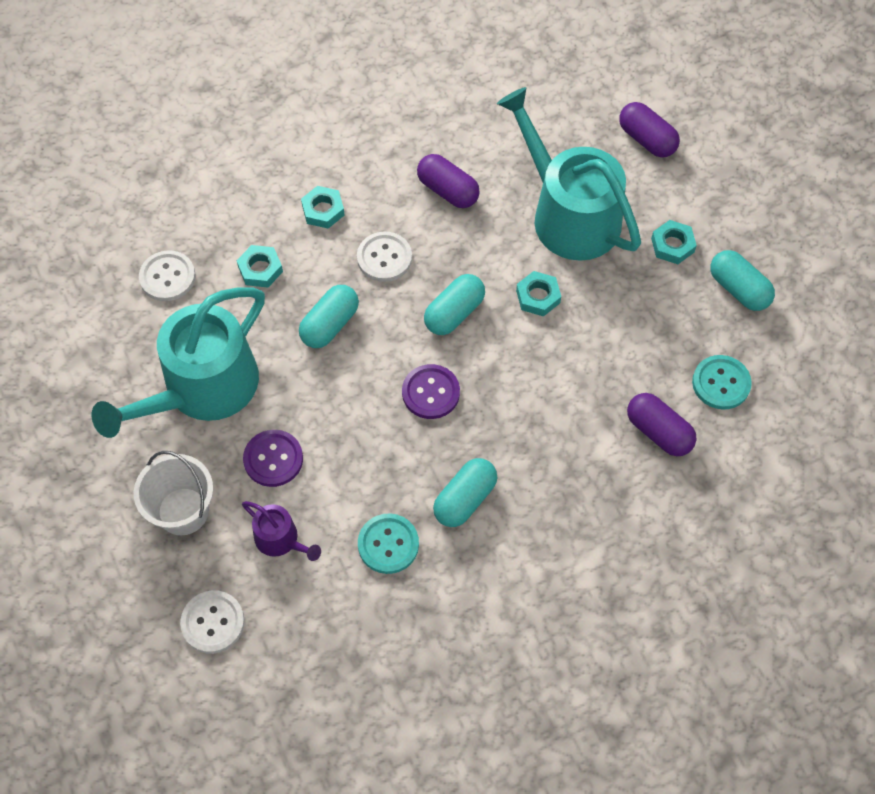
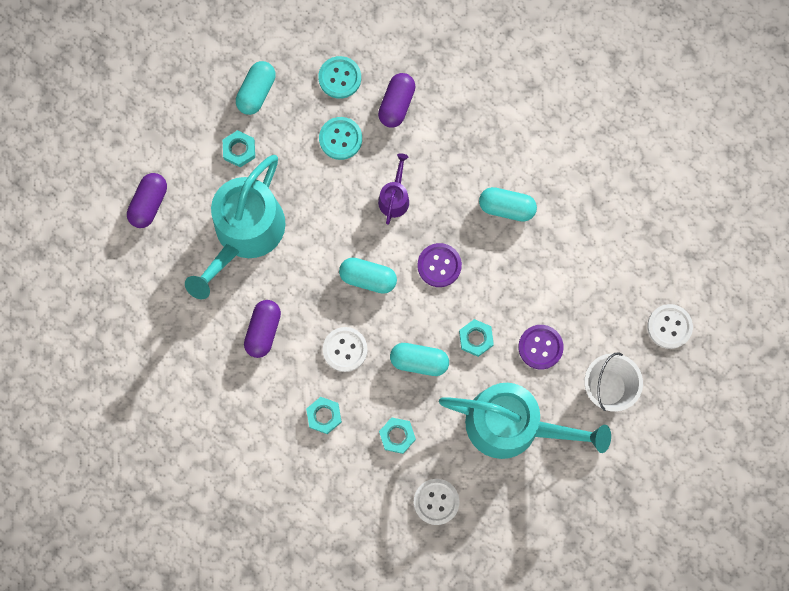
camera: 115 degrees left, 15 degrees up
(280, 539) = (593, 312): purple watering can -> purple watering can (394, 198)
(388, 544) = (562, 242): turquoise button -> turquoise button (340, 139)
(538, 296) = (327, 226): turquoise nut -> turquoise nut (475, 338)

